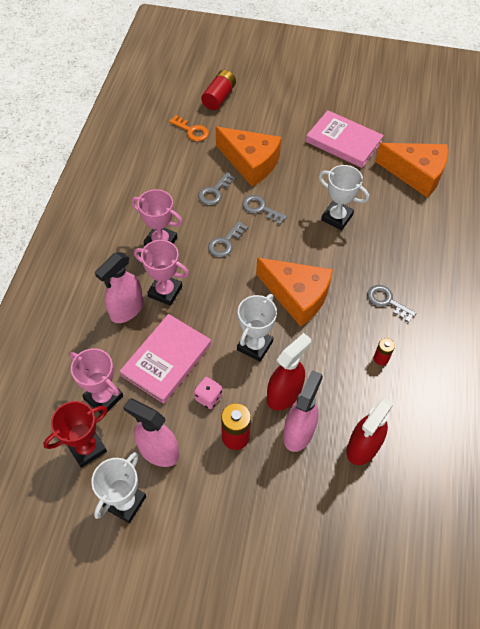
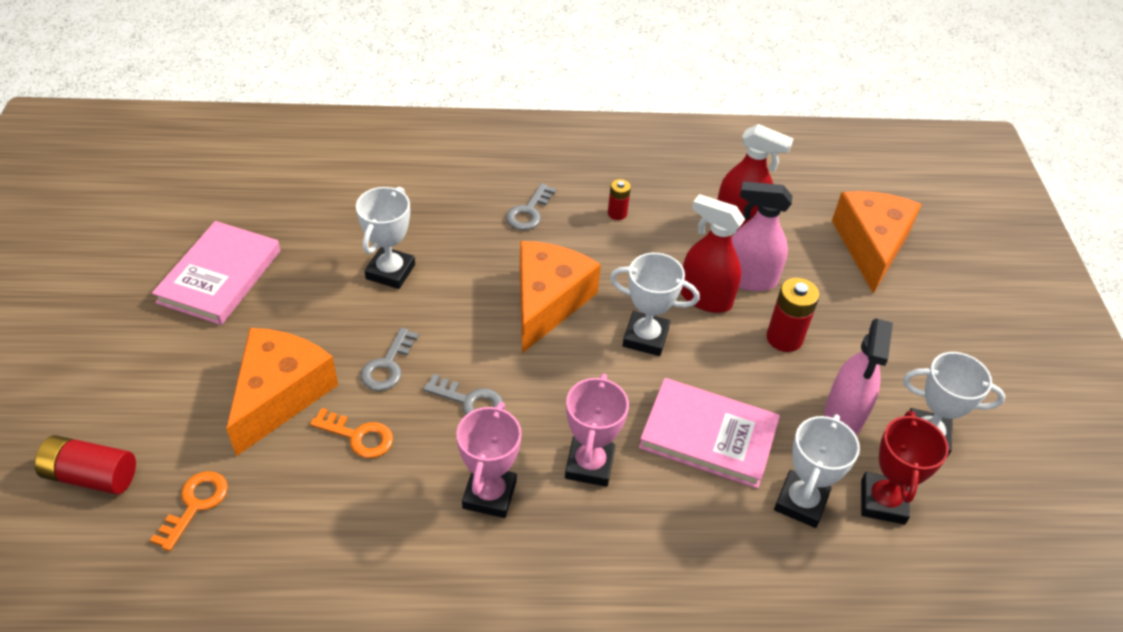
camera: 105 degrees left, 10 degrees down
(87, 448) = (882, 501): red trophy -> red trophy turned 60 degrees clockwise
(103, 397) = (801, 502): pink trophy -> white trophy
(126, 309) = (641, 511): pink spray bottle -> none
(208, 397) = (744, 375): pink dice -> none
(214, 192) = (358, 436): grey key -> orange key
(416, 174) = (288, 192): orange cheese -> orange cheese (871, 245)

